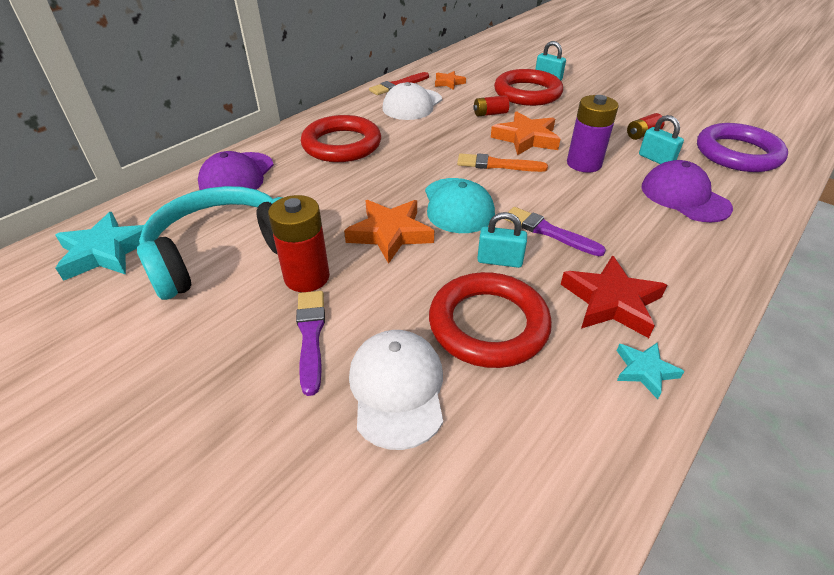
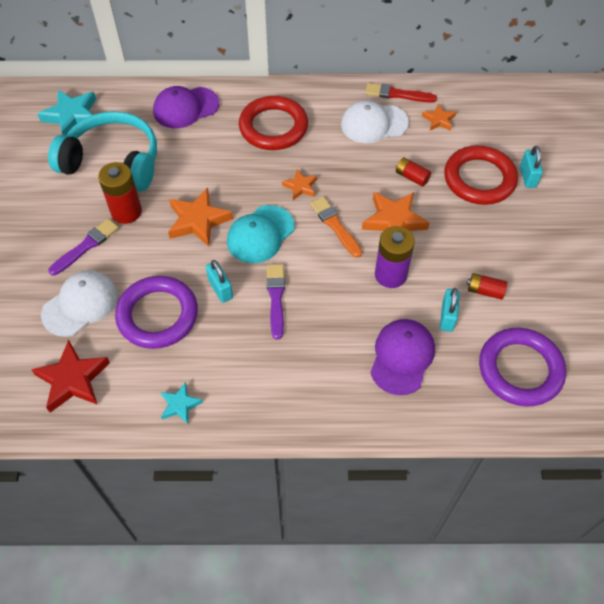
camera: 50 degrees right, 15 degrees up
(430, 161) = (300, 187): none -> orange star
(488, 324) = (158, 315): red ring -> purple ring
(611, 302) = (229, 364): red star -> red star (73, 379)

